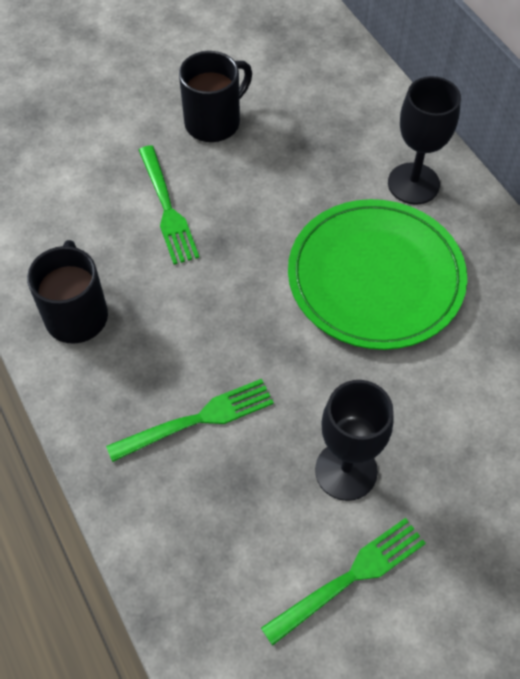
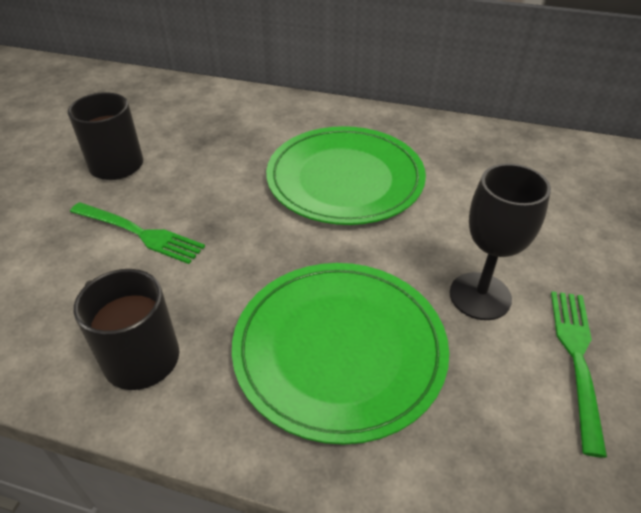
camera: 45 degrees left, 15 degrees down
(198, 419) = (339, 349): green fork -> green plate
(413, 183) = (302, 122): black goblet -> none

